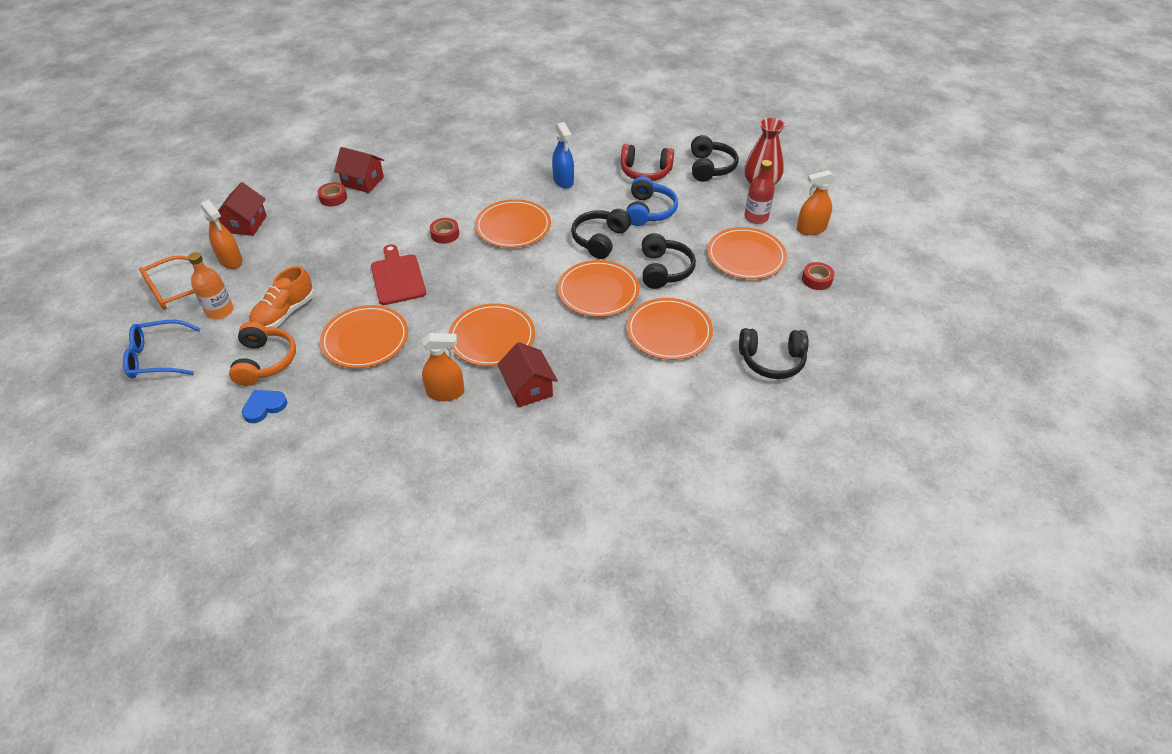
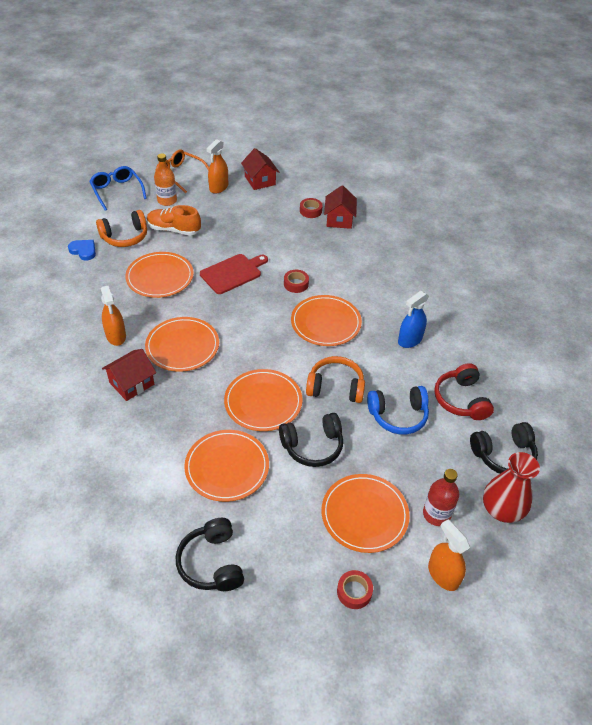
camera: 70 degrees right, 0 degrees up
(245, 224) = (260, 180): red house -> red house turned 75 degrees clockwise
(600, 240) = (335, 387): black headphones -> orange headphones

